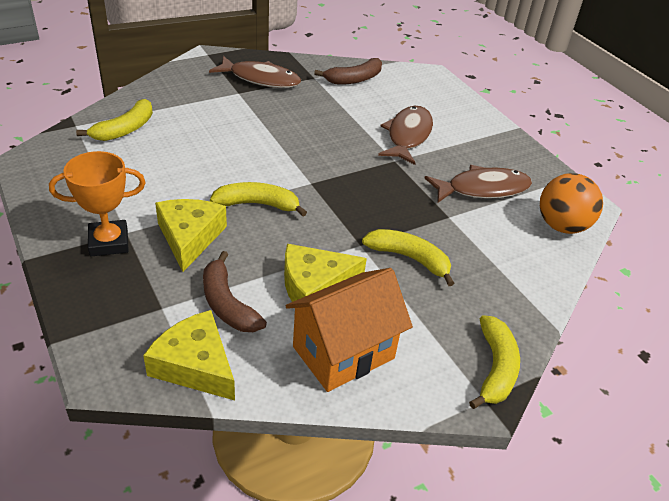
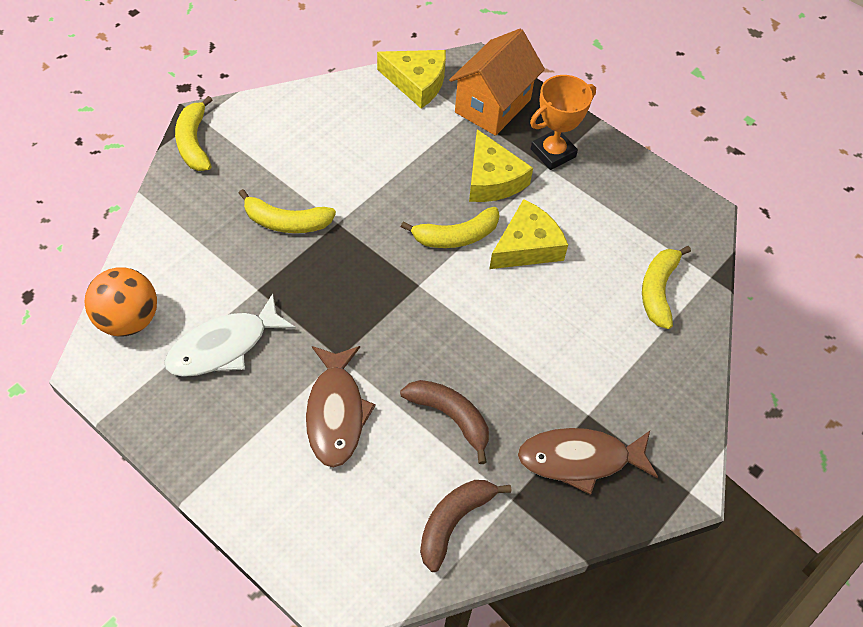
camera: 160 degrees right, 15 degrees up
(227, 304) = (422, 131): brown banana -> brown banana (450, 417)
(314, 286) = (361, 167): yellow cheese -> yellow cheese (527, 246)
(343, 352) = (316, 121): orange house -> orange house (492, 106)
(483, 189) = (224, 346): brown fish -> white fish

